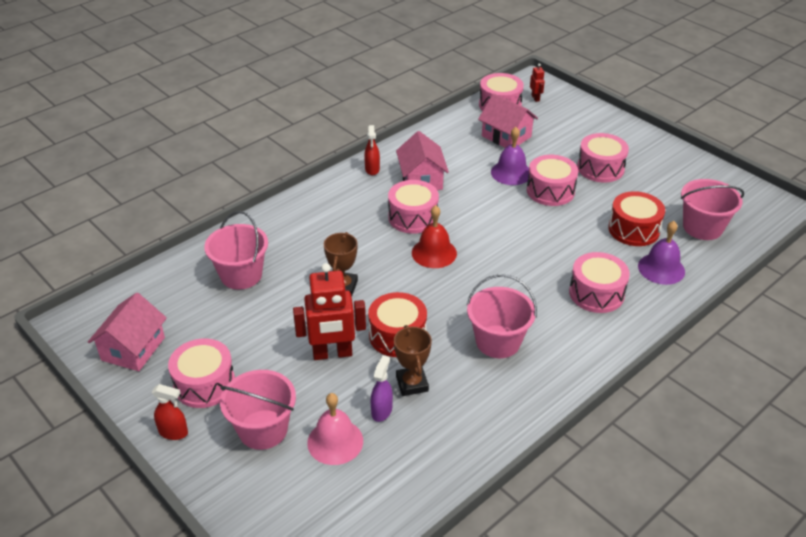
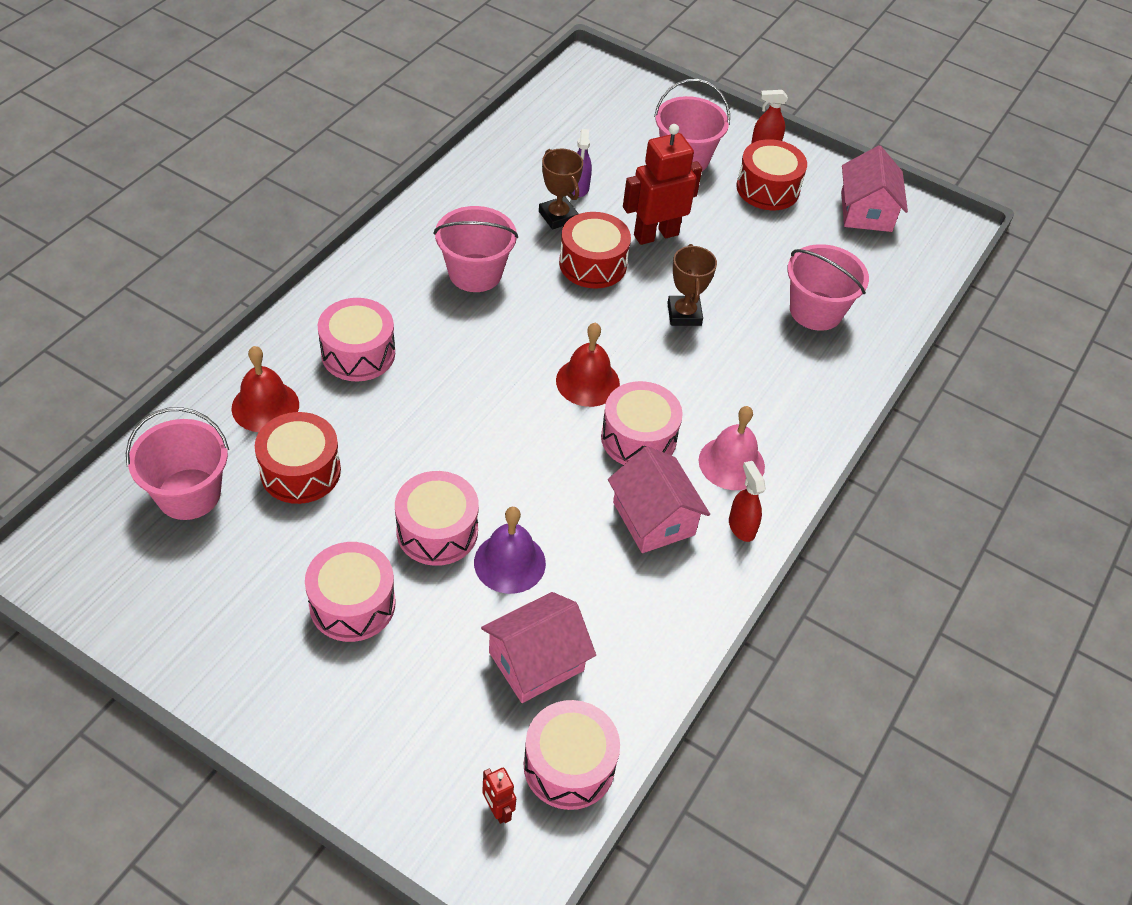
camera: 160 degrees right, 10 degrees up
(204, 384) = (767, 189): pink drum -> red drum
(335, 441) = (612, 157): pink bell -> pink bell (731, 463)
(506, 136) = (536, 661): pink house -> pink house turned 60 degrees counterclockwise
(661, 268) = (265, 406): purple bell -> red bell

